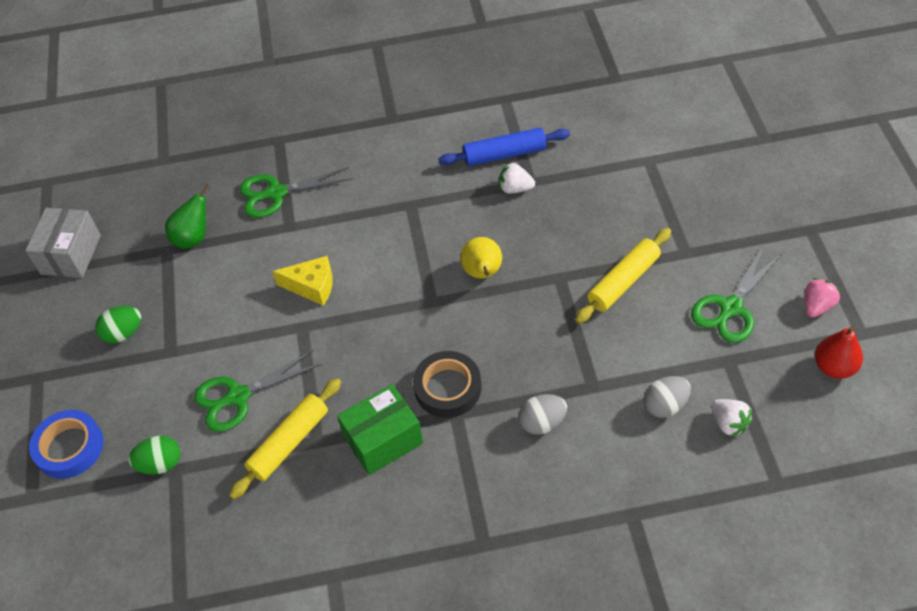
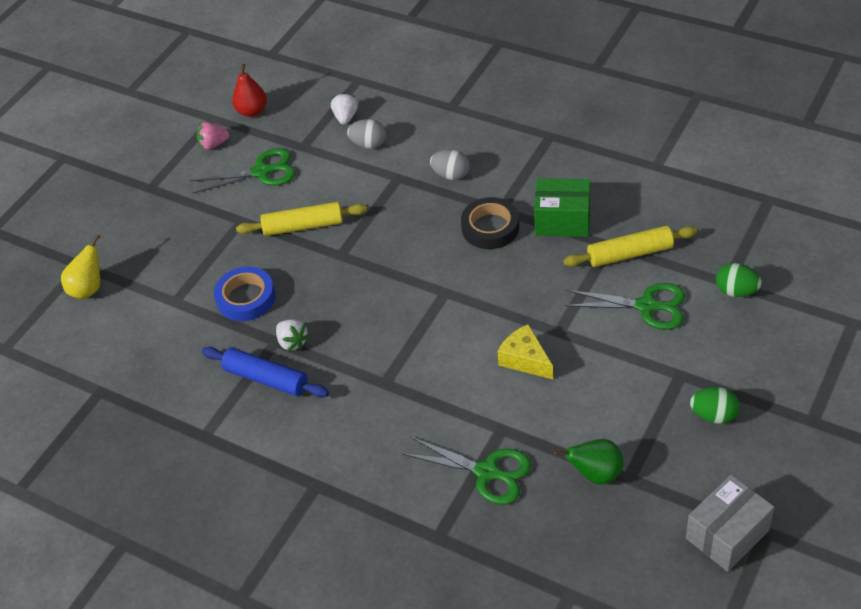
camera: 140 degrees left, 5 degrees down
(69, 447) = (806, 343): blue tape -> blue tape (246, 298)
(482, 273) = (388, 290): yellow pear -> yellow pear (89, 289)

